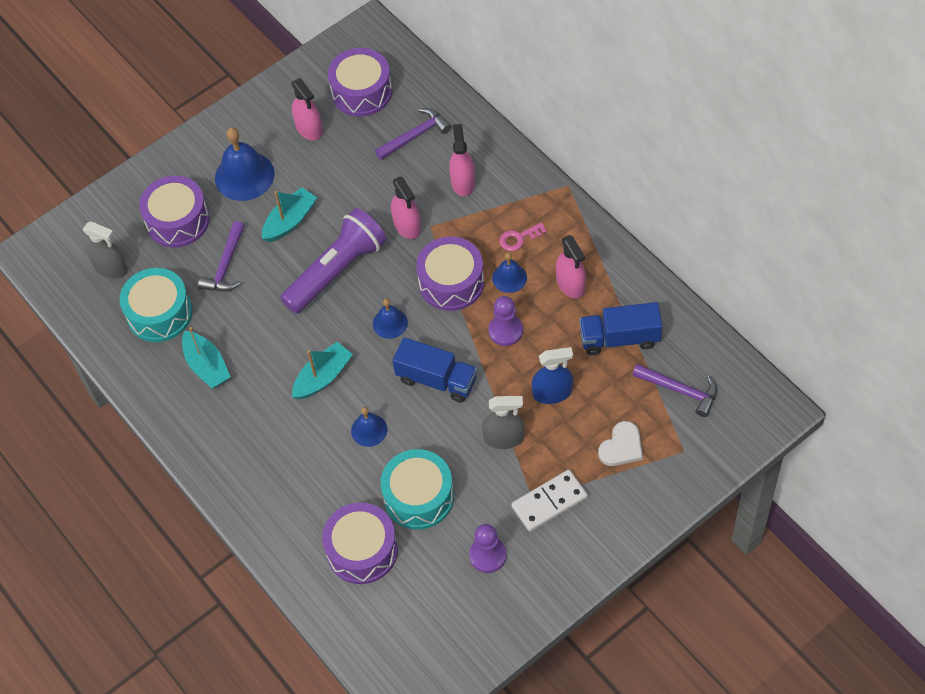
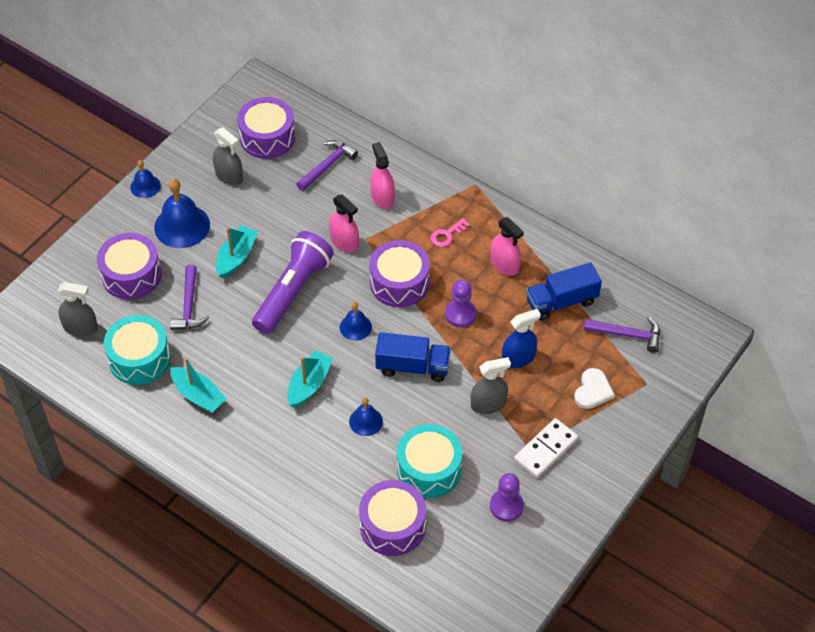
camera: 20 degrees left, 5 degrees down
(309, 128) = (229, 176): pink spray bottle -> grey spray bottle
(509, 278) = (449, 269): blue bell -> blue bell (145, 186)

